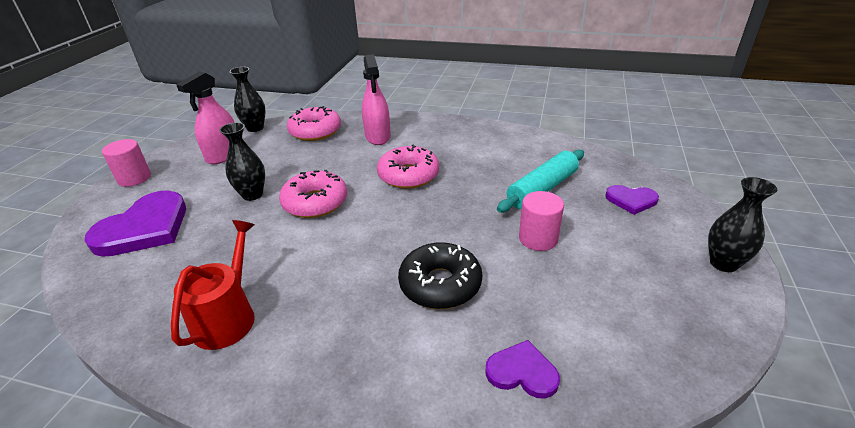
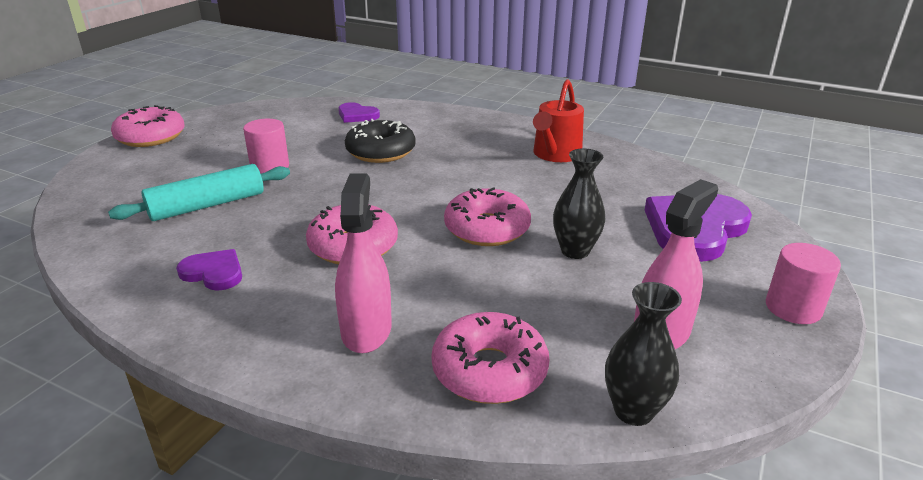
camera: 170 degrees left, 5 degrees down
(631, 200) = (135, 182): purple heart -> purple heart (213, 272)
(723, 263) = (151, 137): black vase -> pink donut

